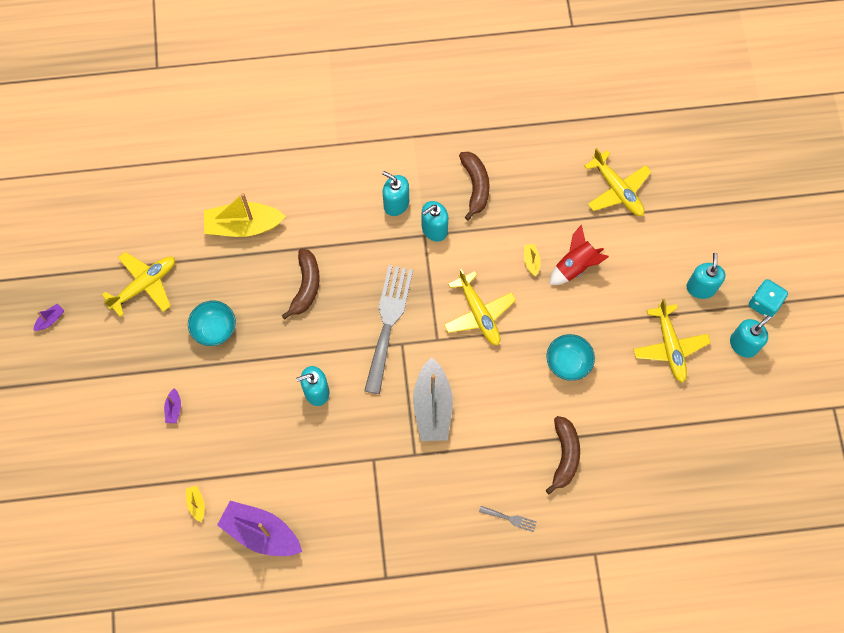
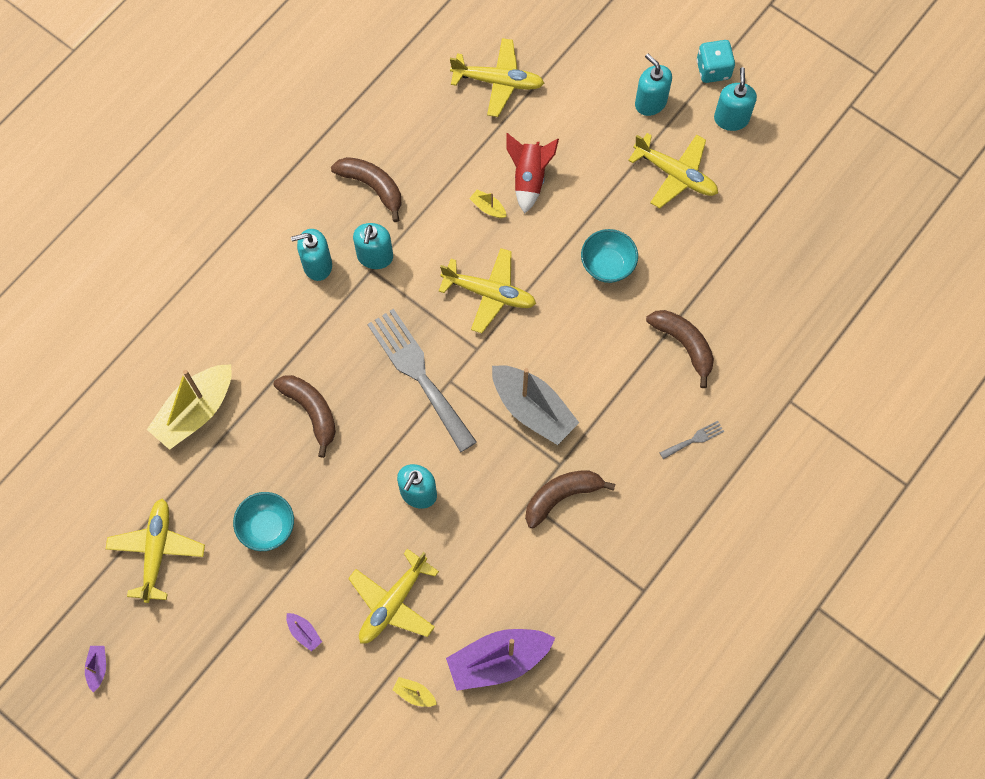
camera: 45 degrees left, 0 degrees up
(238, 440) = (393, 603): none -> yellow plane
(396, 474) = (561, 496): none -> brown banana

